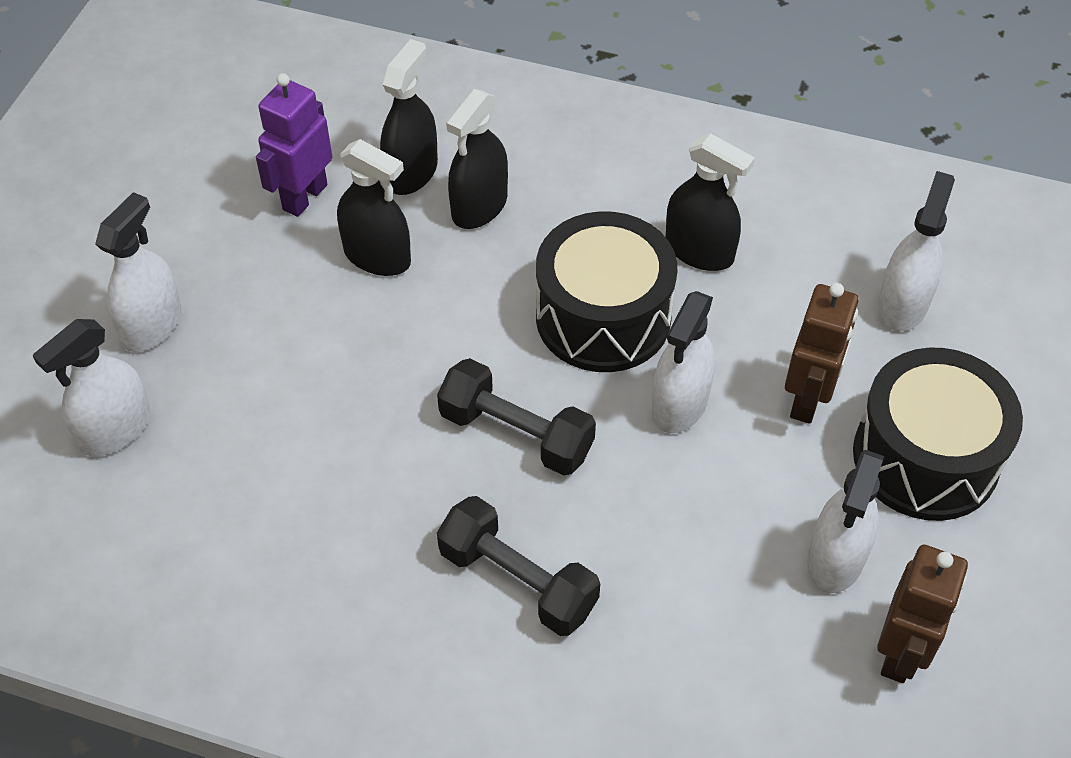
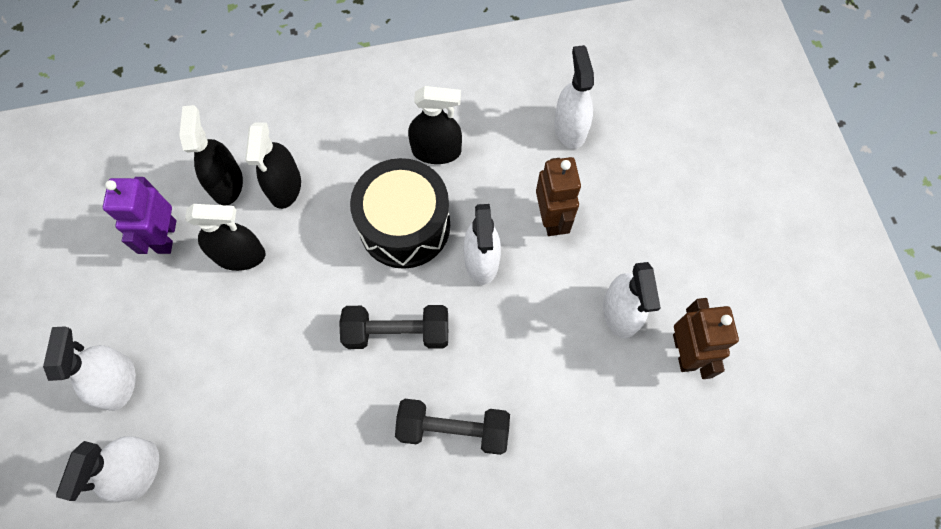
camera: 30 degrees left, 15 degrees up
(925, 457) = (633, 222): black drum -> none

